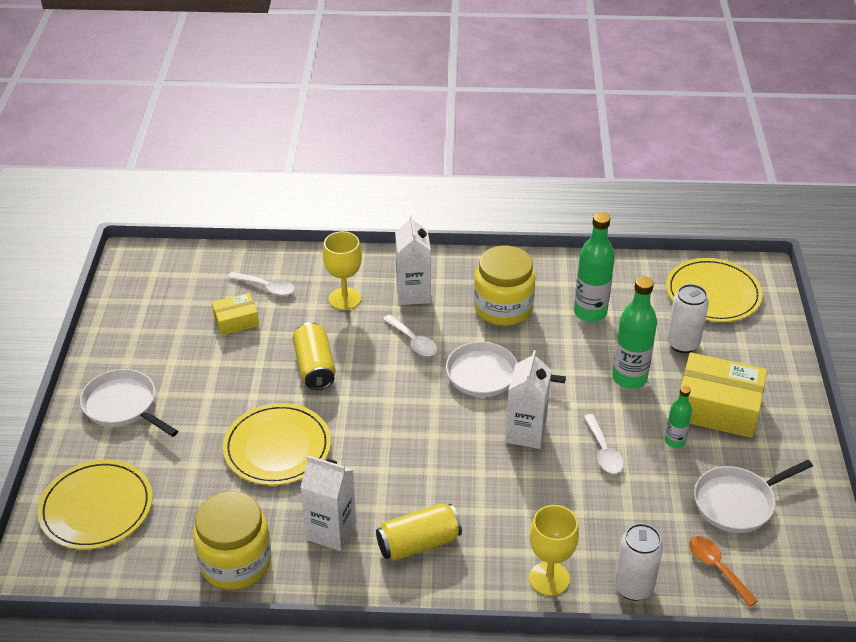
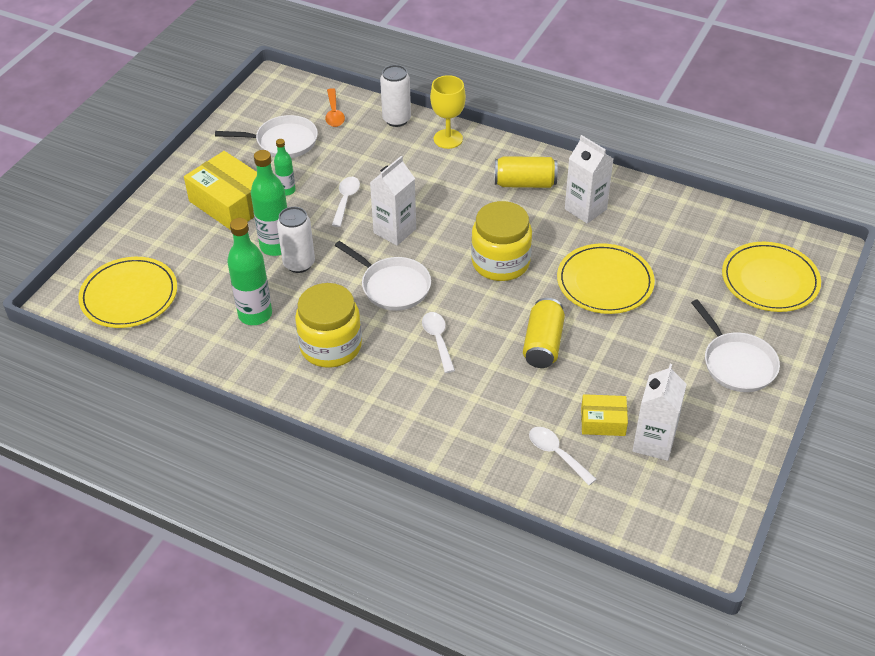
camera: 155 degrees left, 5 degrees up
(235, 562) = (665, 210): yellow jar -> yellow jar (500, 262)
(344, 299) = (480, 410): yellow goblet -> none
(413, 293) = (407, 392): white carton -> white carton (654, 442)
(682, 344) = (204, 260): white can -> white can (299, 264)

